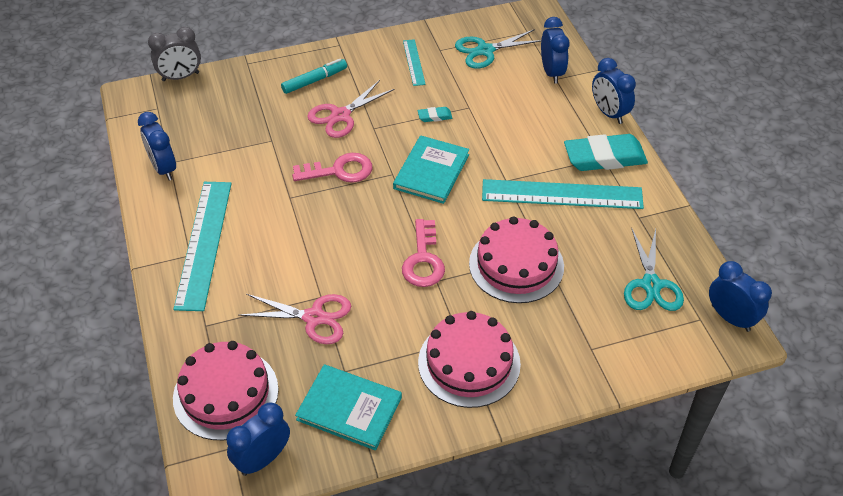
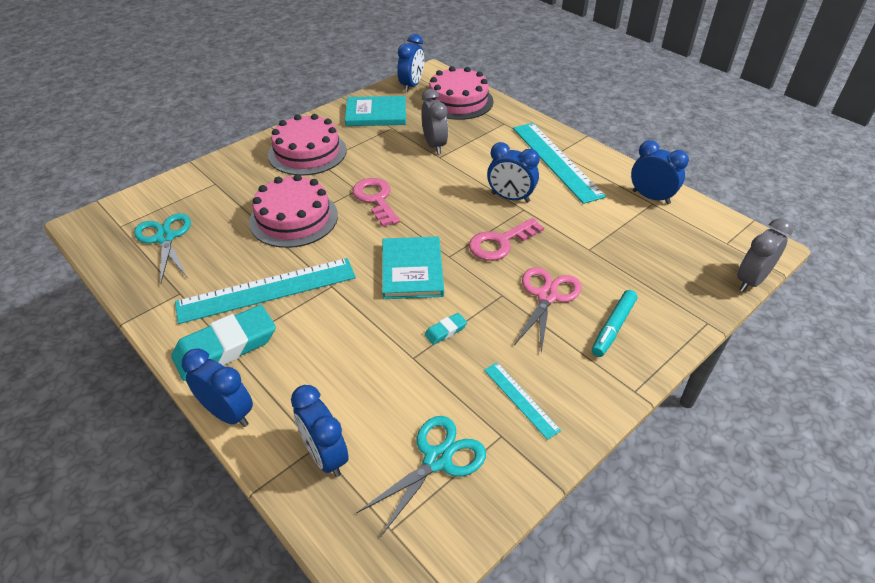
camera: 155 degrees right, 5 degrees down
(314, 317) = (434, 145): pink scissors -> grey clock
(730, 318) = (90, 234): blue clock -> blue clock (510, 198)

